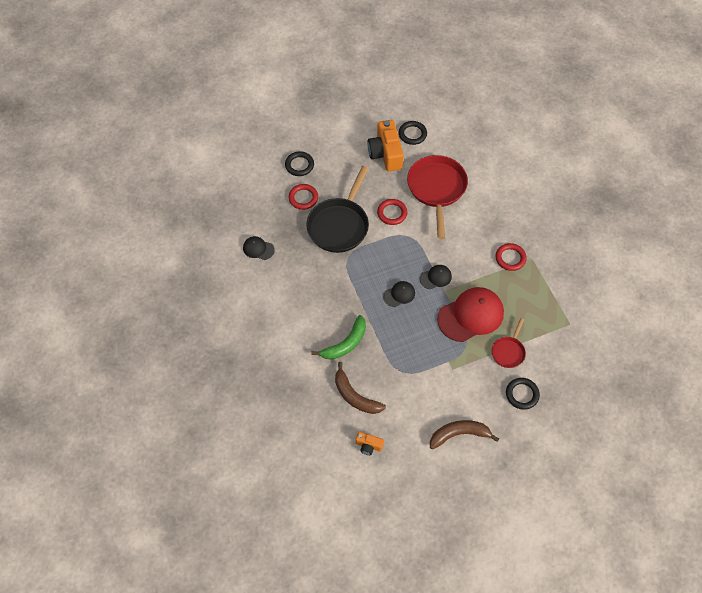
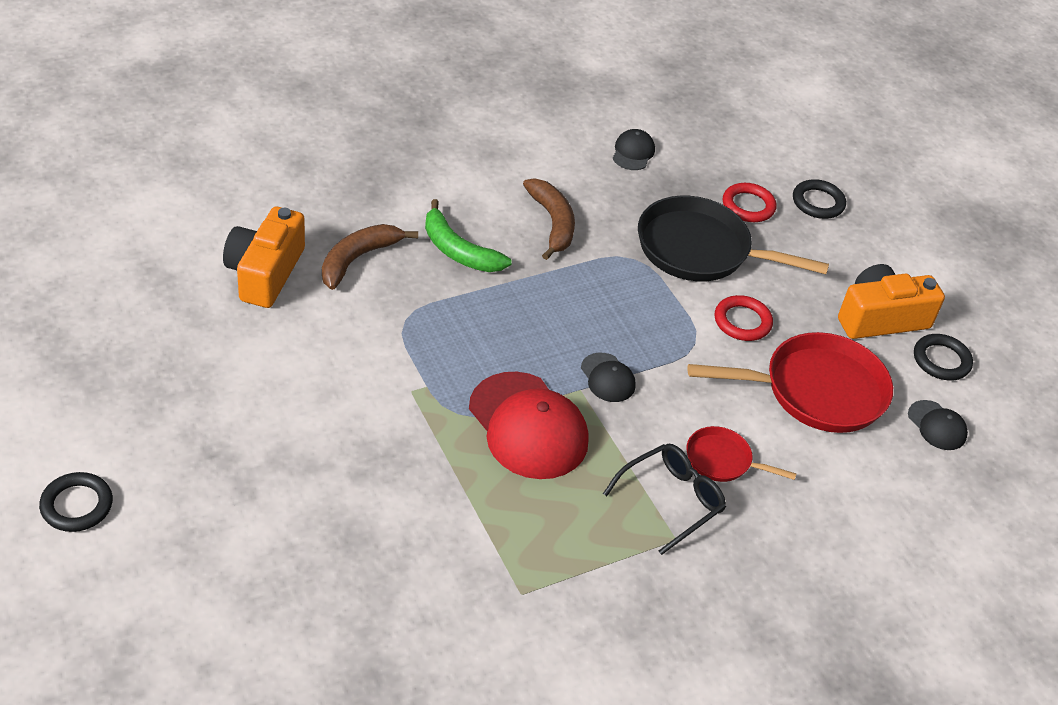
camera: 80 degrees right, 15 degrees down
(368, 445) = (265, 273): orange camera -> orange camera, size x2.04
(399, 294) = (564, 324): black cap -> black cap (937, 425)
(459, 434) = (277, 392): brown banana -> brown banana (552, 223)
(508, 351) = (450, 480): red pan -> red pan (722, 460)
(510, 258) = (671, 500): red ring -> black glasses
(522, 394) = (356, 494): black ring -> black ring (77, 505)

